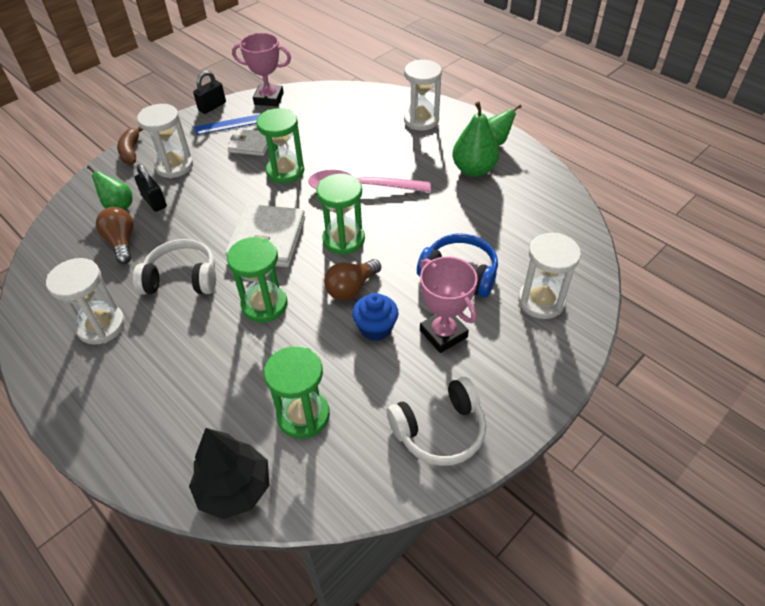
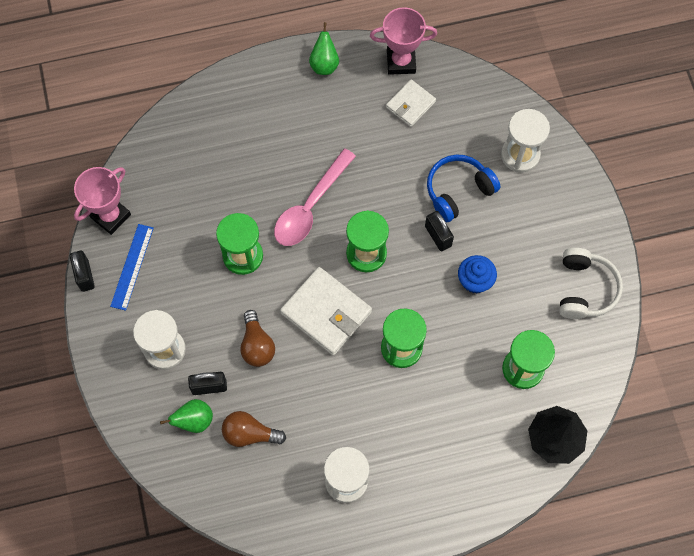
camera: 60 degrees left, 20 degrees up
(131, 151) = (110, 381): brown banana -> none
(182, 278) = (330, 399): white headphones -> none
(251, 145) = (179, 267): white wallet -> white wallet (410, 104)
(351, 288) = (424, 276): brown light bulb -> brown light bulb (257, 345)
(400, 279) = (438, 236): none -> black padlock
(421, 120) = (249, 102): white hourglass -> none
(443, 334) = (508, 238): pink trophy -> pink trophy (401, 62)
(473, 170) = (348, 105): green pear -> none

